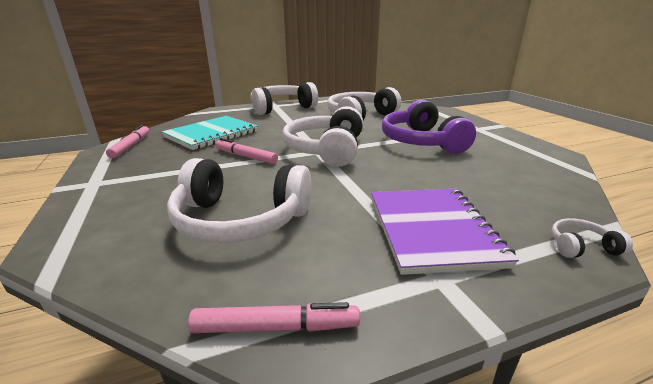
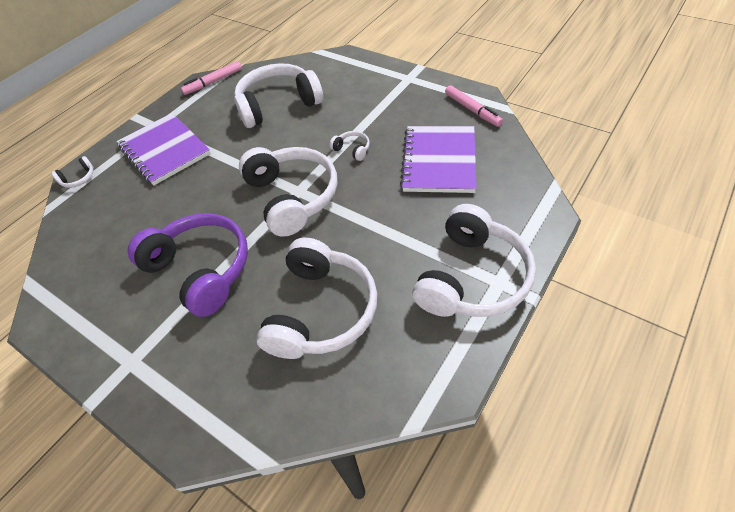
camera: 150 degrees right, 25 degrees up
(211, 134) = (439, 161): turquoise notebook -> purple notebook
(245, 156) = (352, 149): pink marker -> white headphones

